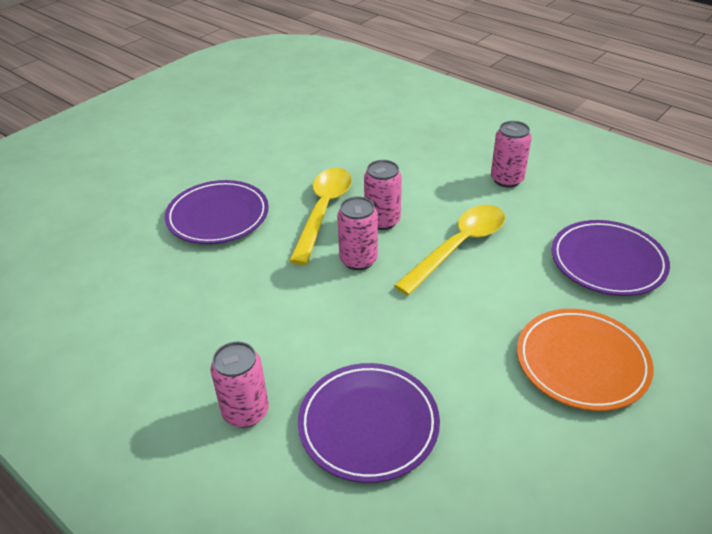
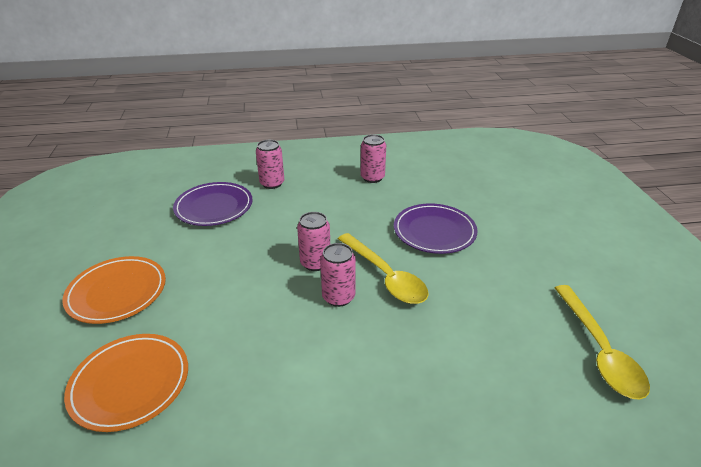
camera: 130 degrees right, 5 degrees down
(458, 247) = (262, 314): yellow spoon -> yellow spoon (599, 350)
(507, 179) = (290, 418): pink can -> pink can (372, 178)
(607, 262) = (130, 383): purple plate -> orange plate

